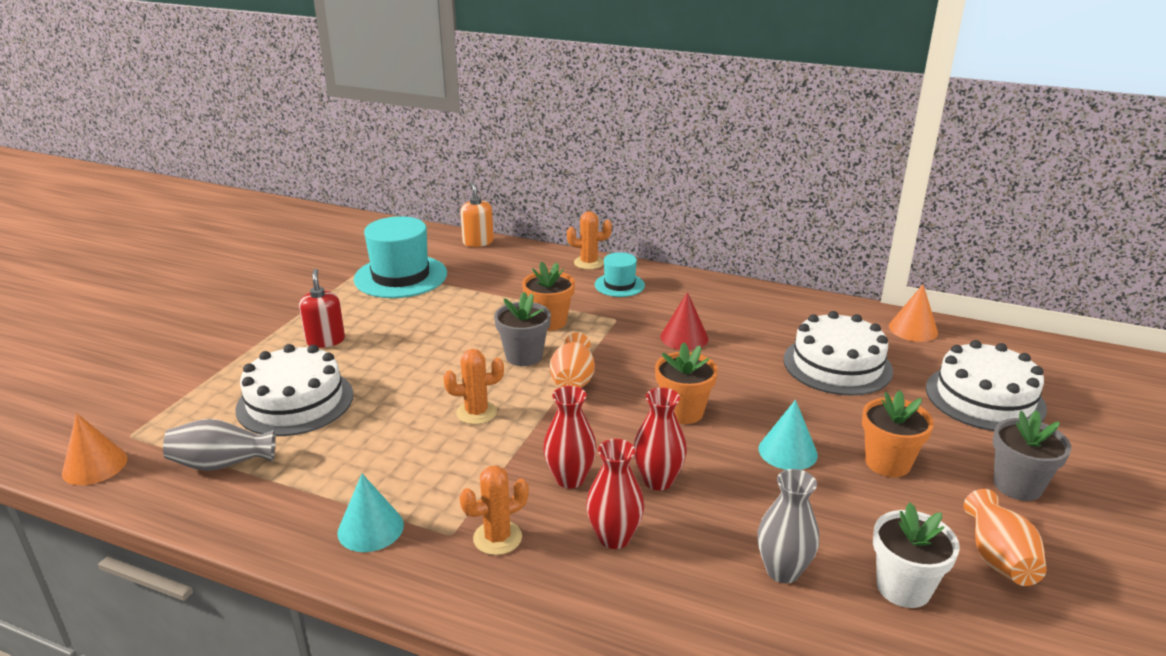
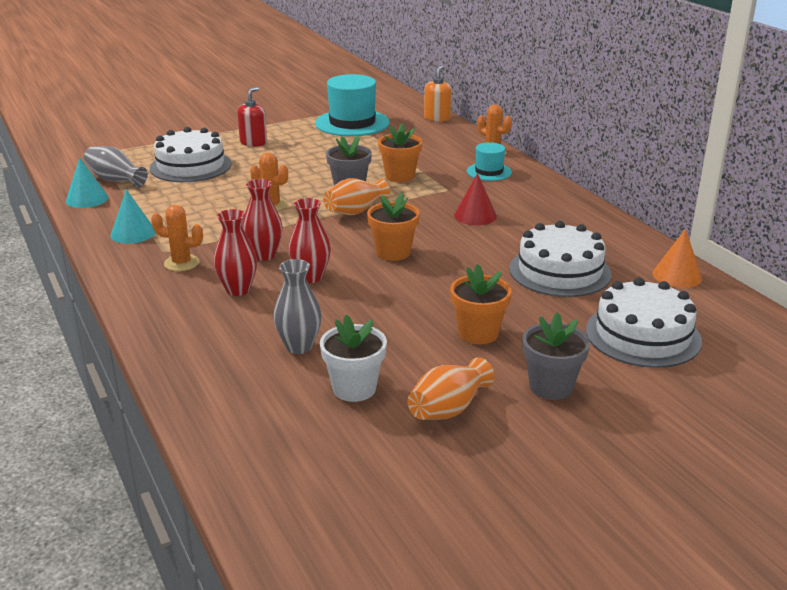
camera: 40 degrees right, 0 degrees up
(95, 465) = (66, 160): orange cone -> none
(787, 451) = (420, 298): turquoise cone -> turquoise cone (87, 199)

